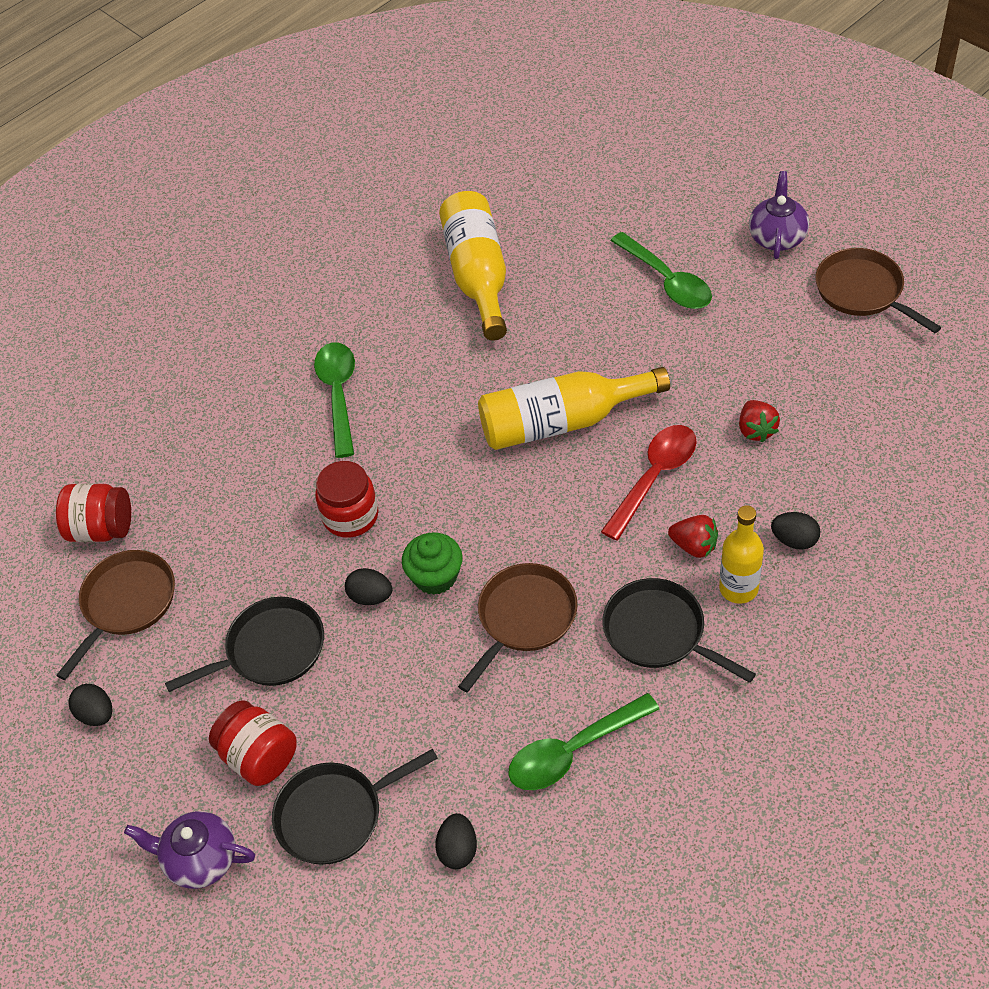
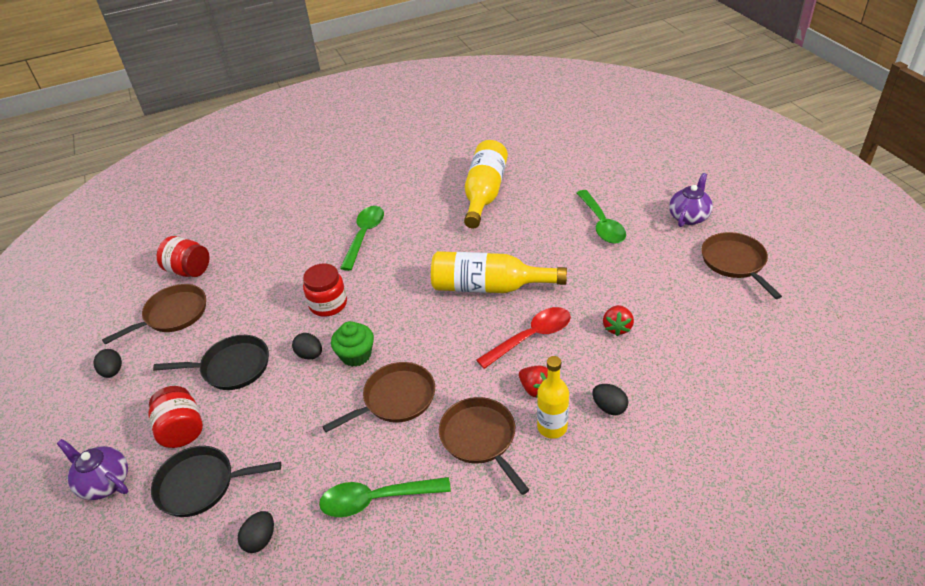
camera: 20 degrees right, 10 degrees down
(659, 632) = (480, 438): black pan -> brown pan

